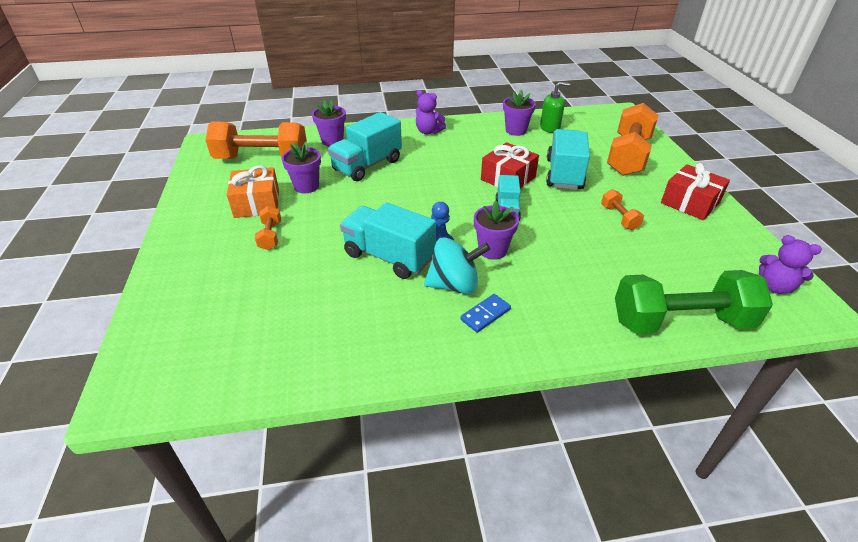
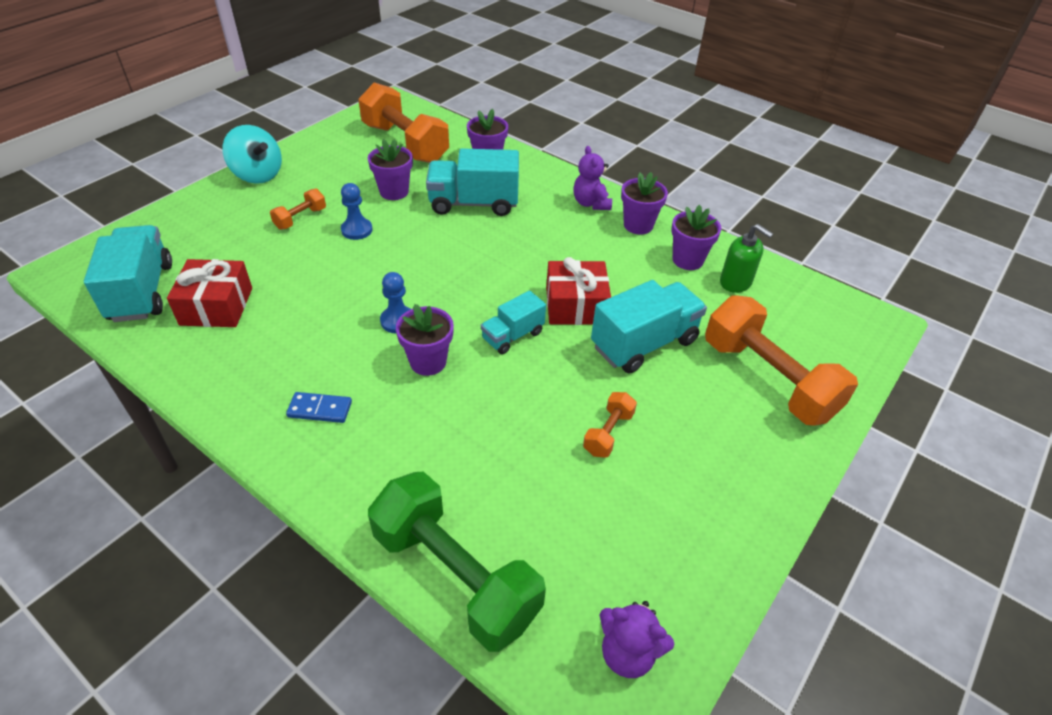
camera: 45 degrees right, 5 degrees up
(257, 203) = (337, 183): orange gift -> none
(323, 218) = (357, 230): none -> blue pawn
(389, 257) = (343, 300): turquoise truck -> turquoise truck (141, 292)
(454, 285) = (344, 365): turquoise spinning top -> turquoise spinning top (258, 175)
(468, 129) = (638, 225): none -> purple flower pot
(628, 156) = (768, 379): orange dumbbell -> orange dumbbell turned 75 degrees clockwise
(690, 203) = (730, 487): red gift -> red gift (216, 306)
(774, 287) = (628, 652): purple teddy bear -> purple teddy bear turned 60 degrees counterclockwise

